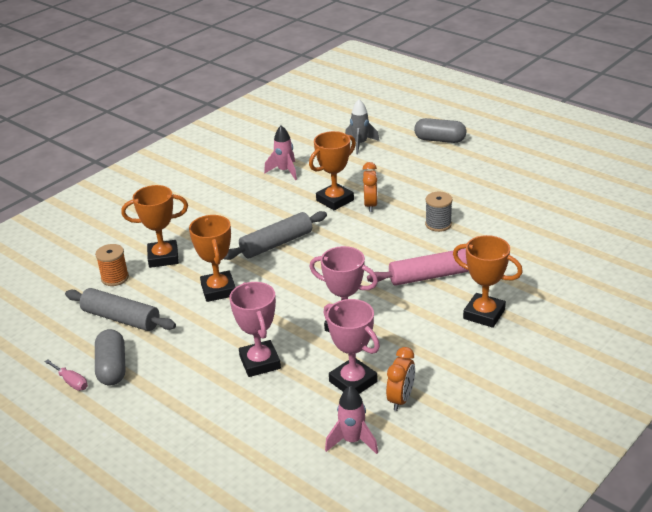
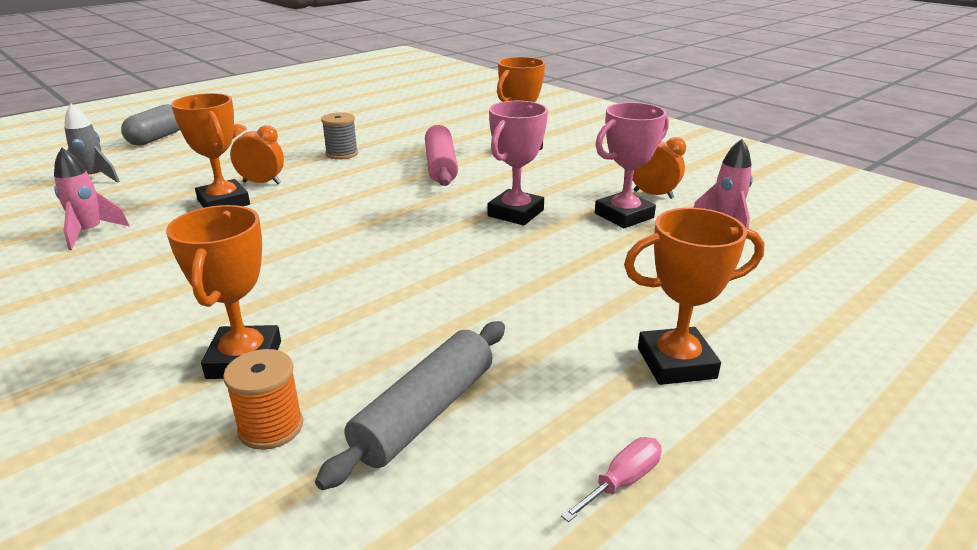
camera: 85 degrees left, 5 degrees down
(112, 367) = (580, 420): grey capsule -> none
(218, 290) = (390, 300): orange trophy -> orange trophy (676, 363)
(260, 362) = (582, 271): pink trophy -> none
(276, 244) = (297, 248): grey rolling pin -> none

